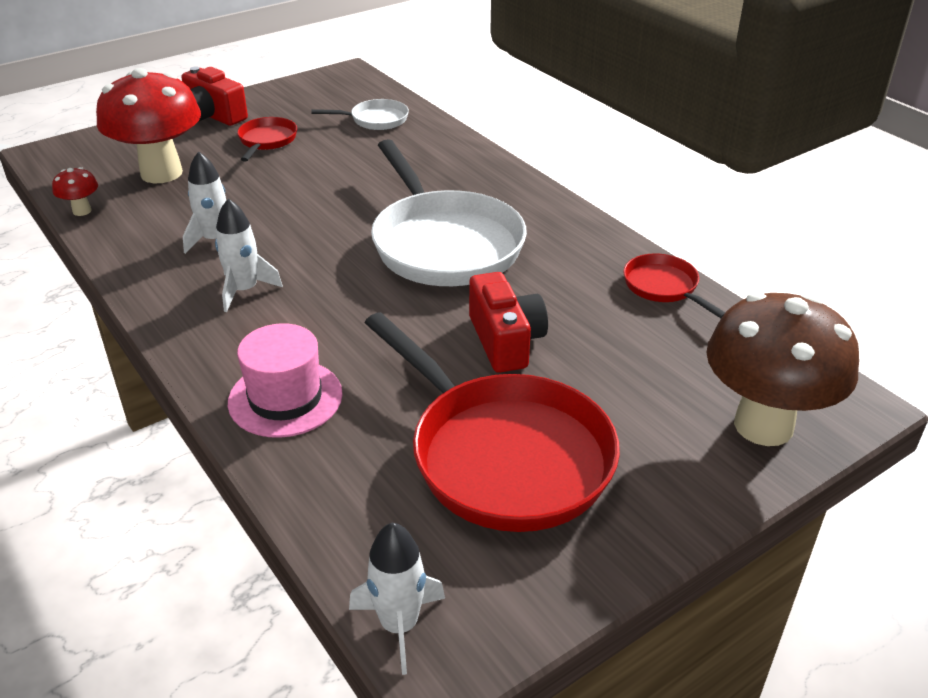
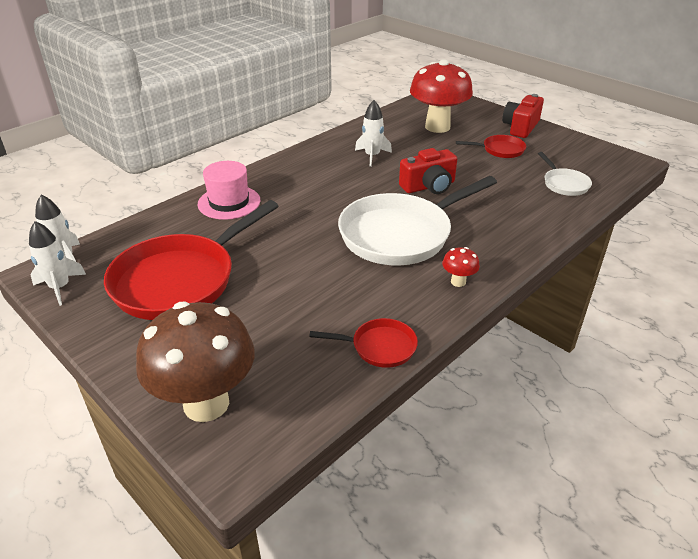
camera: 80 degrees right, 0 degrees up
(82, 211) = (385, 115): red mushroom -> red mushroom (458, 282)
(244, 290) = (324, 174): white rocket -> white rocket (60, 287)
(505, 341) = (292, 271): red camera -> red camera (429, 186)
(663, 287) = (379, 347): red pan -> red pan turned 45 degrees clockwise

